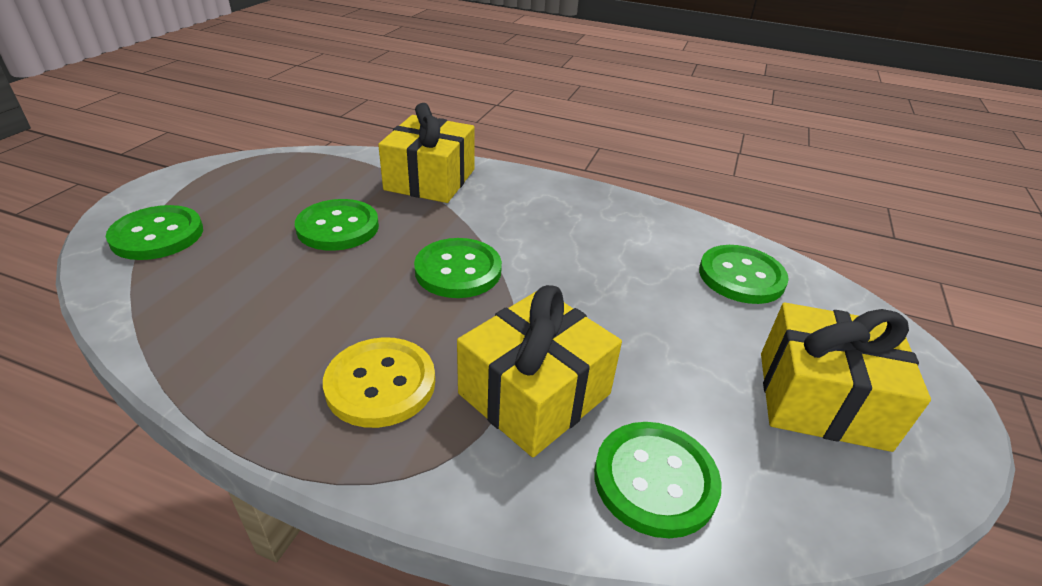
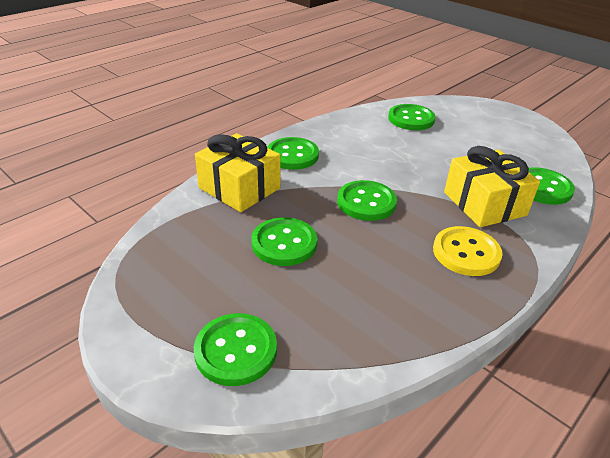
camera: 65 degrees left, 0 degrees up
(528, 197) = (292, 155): none -> green button
(821, 399) = (502, 134): yellow gift -> none

